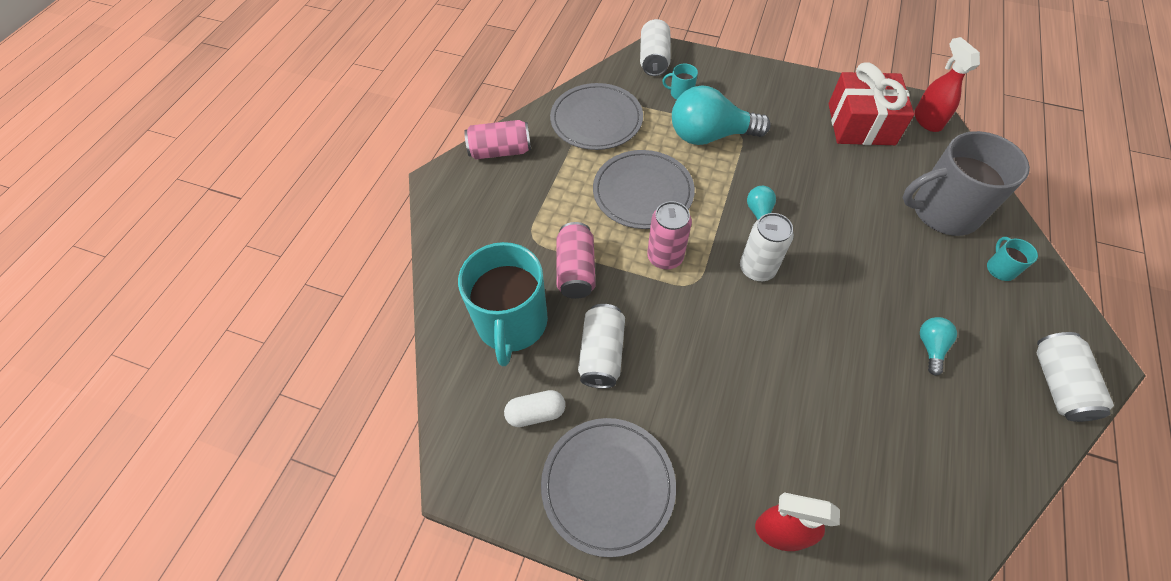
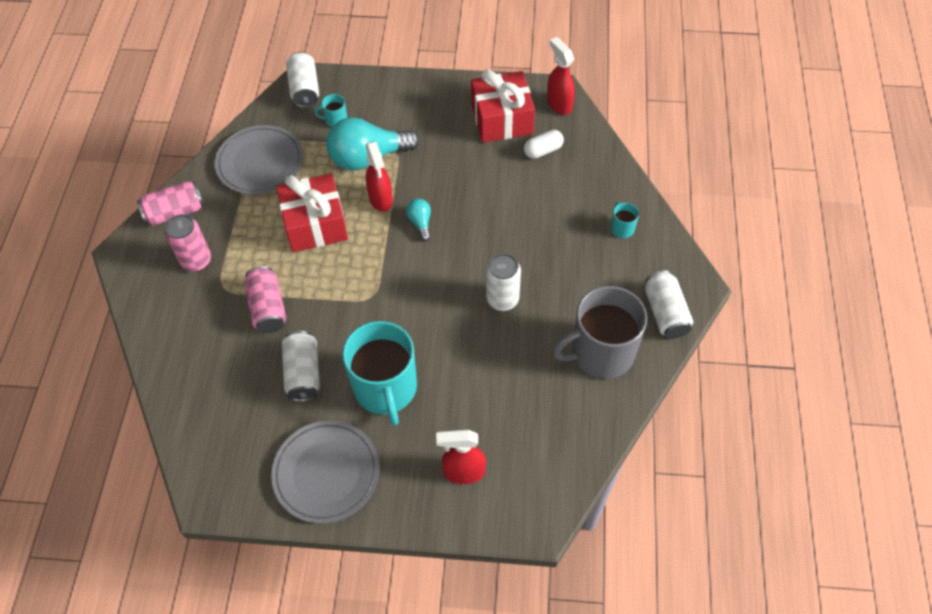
camera: 15 degrees left, 0 degrees up
(512, 323) = (221, 366): turquoise mug -> turquoise mug (386, 388)
(536, 413) = (257, 433): white capsule -> white capsule (543, 150)
(643, 192) = (315, 224): grey plate -> red gift
(665, 257) = (344, 279): pink can -> pink can (196, 260)
(718, 181) = (381, 199): none -> red spray bottle
(757, 268) = (424, 272): white can -> white can (502, 299)
(930, 347) = (568, 306): turquoise light bulb -> none
(943, 211) = (575, 188): grey mug -> grey mug (601, 353)

